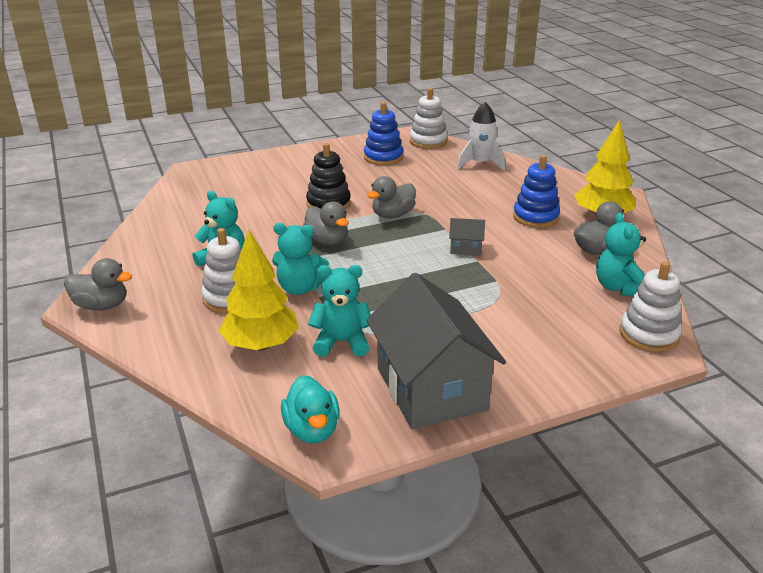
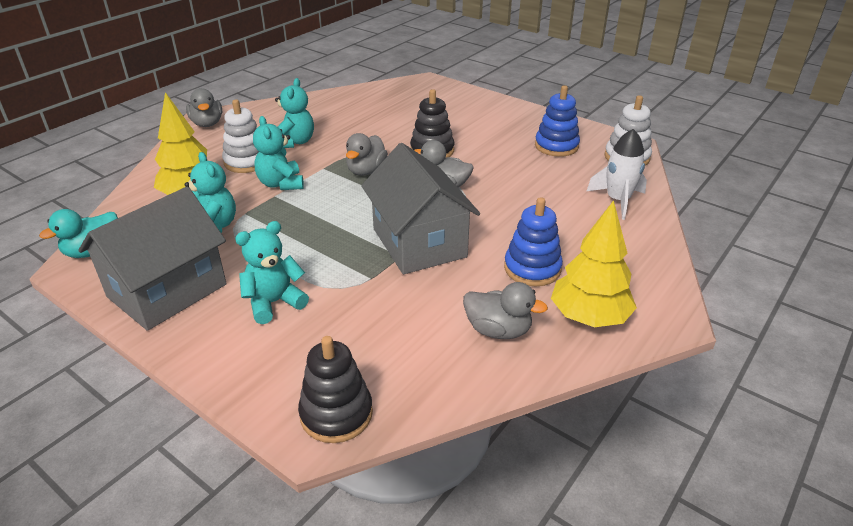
camera: 60 degrees right, 5 degrees up
(465, 248) = (419, 243): grey house -> grey house, size x2.45
(618, 287) = (424, 368): turquoise teddy bear -> turquoise teddy bear (274, 302)
(648, 334) = (336, 414): white stacking toy -> black stacking toy

